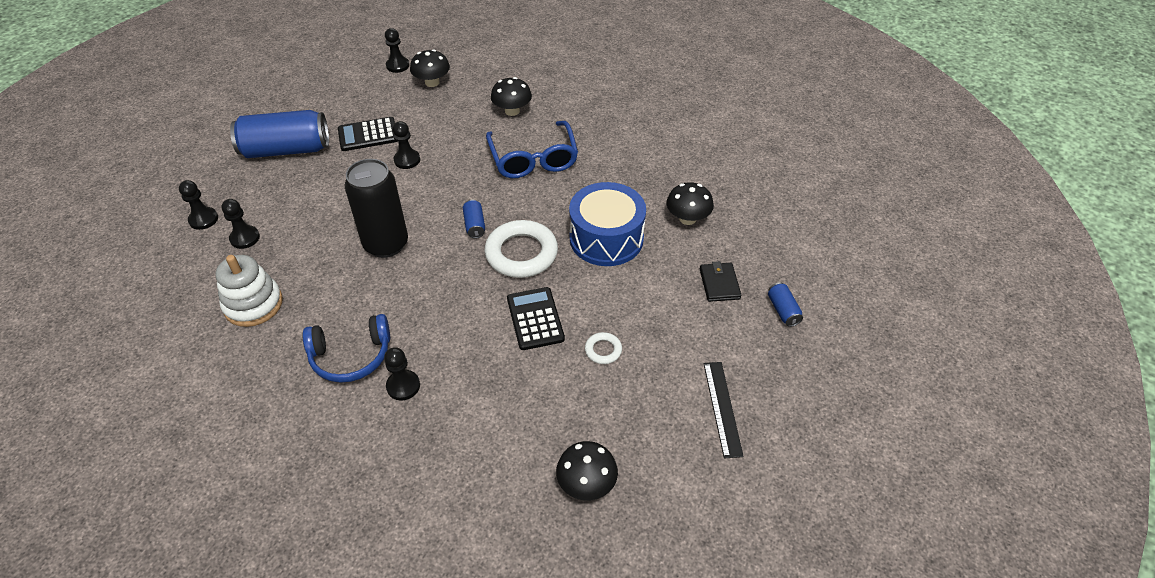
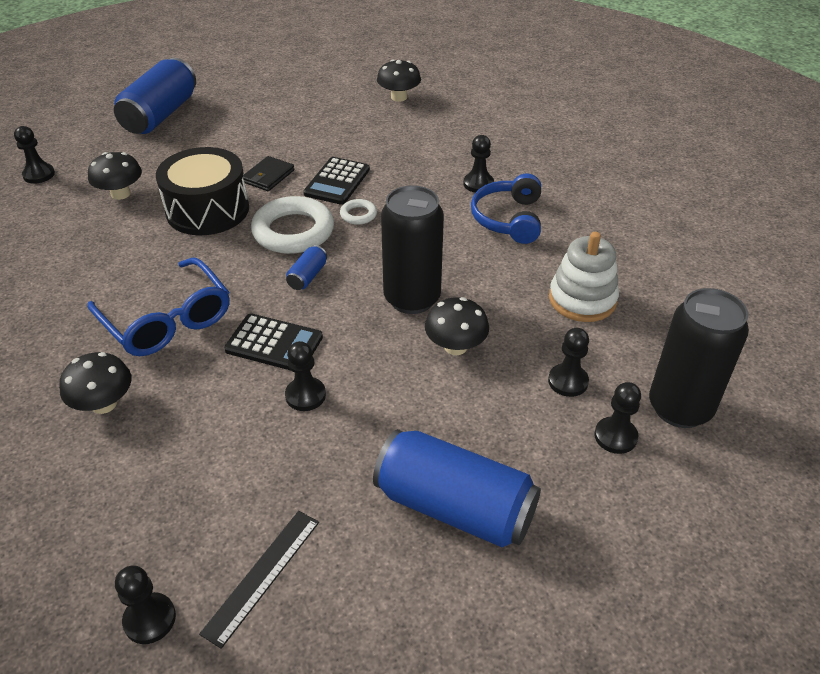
camera: 145 degrees left, 5 degrees down
(162, 254) = (679, 408): none -> black can
(351, 356) = (508, 219): blue headphones -> blue headphones turned 105 degrees counterclockwise
(368, 135) = (321, 470): black calculator -> black calculator (274, 343)
(432, 82) = (140, 532): black mushroom -> black mushroom (455, 346)
(533, 159) = (167, 320): blue glasses -> blue glasses turned 120 degrees clockwise
(603, 350) = (311, 145): white ring -> white ring (358, 215)
(606, 238) = (207, 210): blue drum -> black drum
(719, 284) = (174, 145): black wallet -> black wallet (268, 176)
(722, 408) = (276, 93): black ruler -> black ruler (262, 575)
(770, 203) = (39, 175): none -> black pawn
(783, 310) = (160, 115): blue can -> blue can, size x2.35

